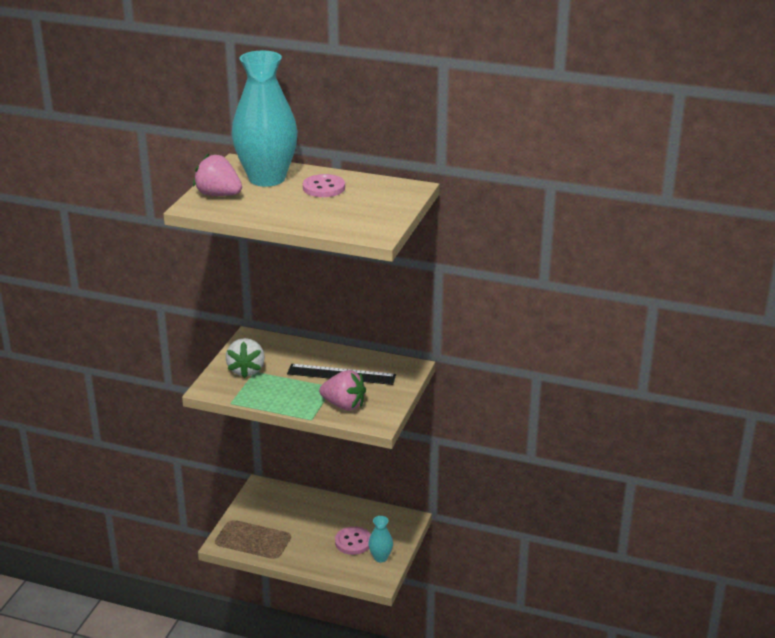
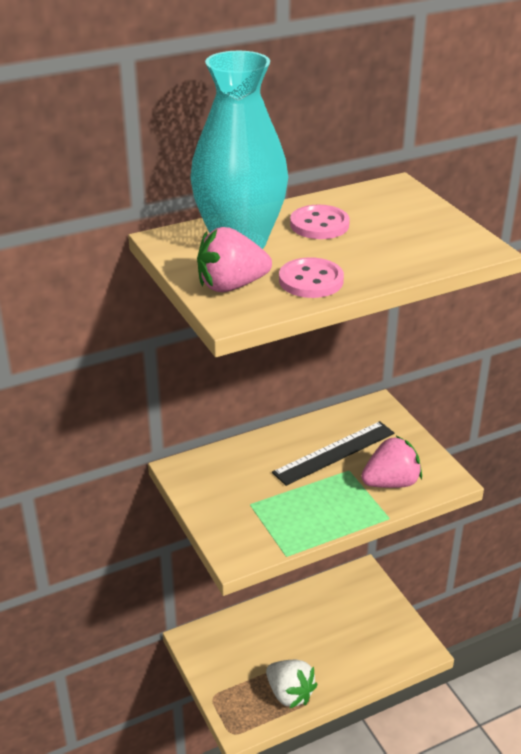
camera: 45 degrees left, 5 degrees up
(246, 370) = (240, 508): white strawberry -> white strawberry (289, 694)
(353, 542) = (351, 630): pink button -> pink button (311, 280)
(380, 557) = (393, 627): turquoise vase -> none

